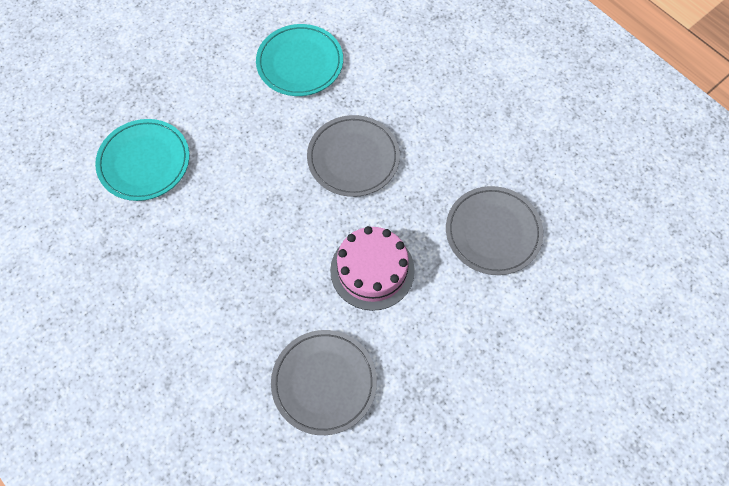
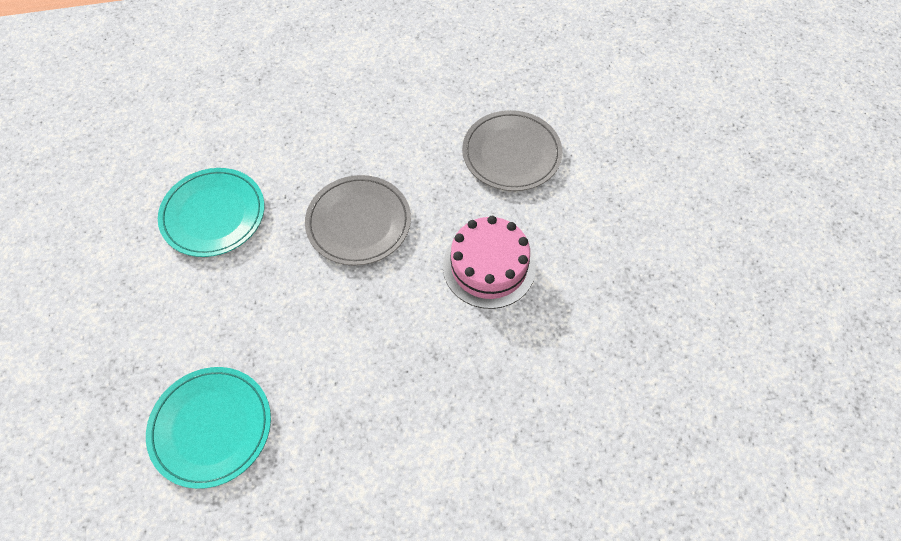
camera: 60 degrees left, 5 degrees down
(324, 382) = (581, 366): grey plate -> none

